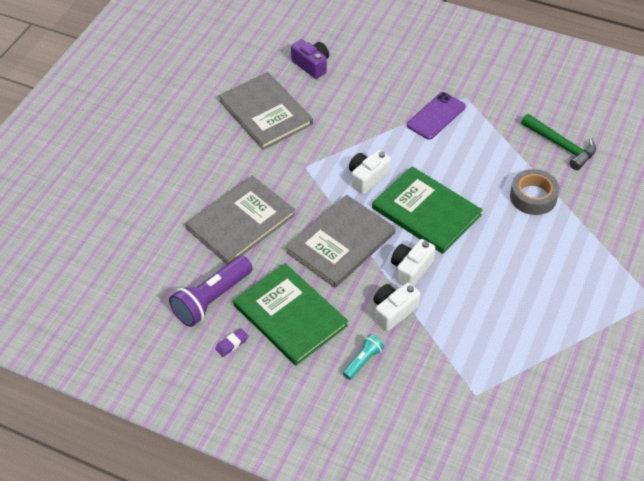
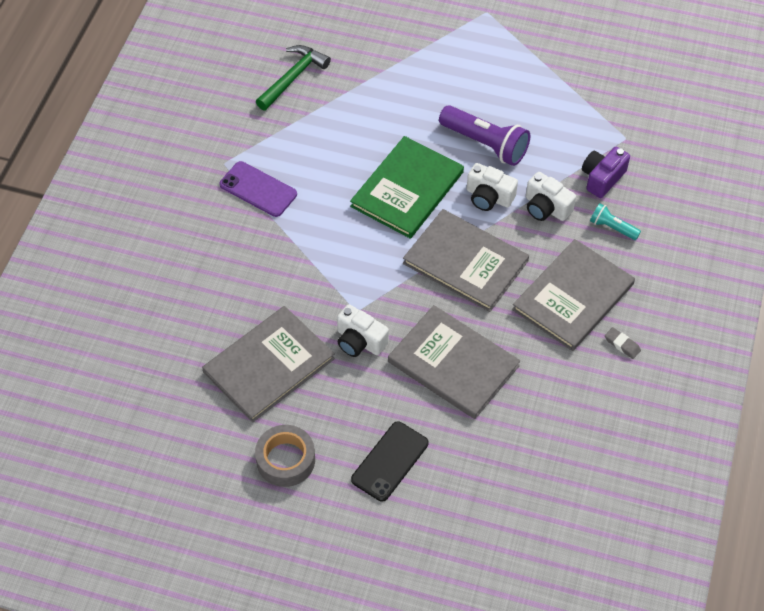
camera: 100 degrees left, 5 degrees up
(165, 173) = (389, 461): none -> black phone
(212, 299) = (569, 374): purple flashlight -> purple flashlight (485, 144)
(232, 344) = (622, 344): purple eraser -> grey eraser
(290, 315) = (573, 297): green book -> grey book
(311, 65) = (176, 325): purple camera -> purple camera (602, 178)
(367, 178) = (365, 247): white camera -> white camera (359, 341)
(533, 197) = (371, 100): grey tape -> grey tape (285, 460)

